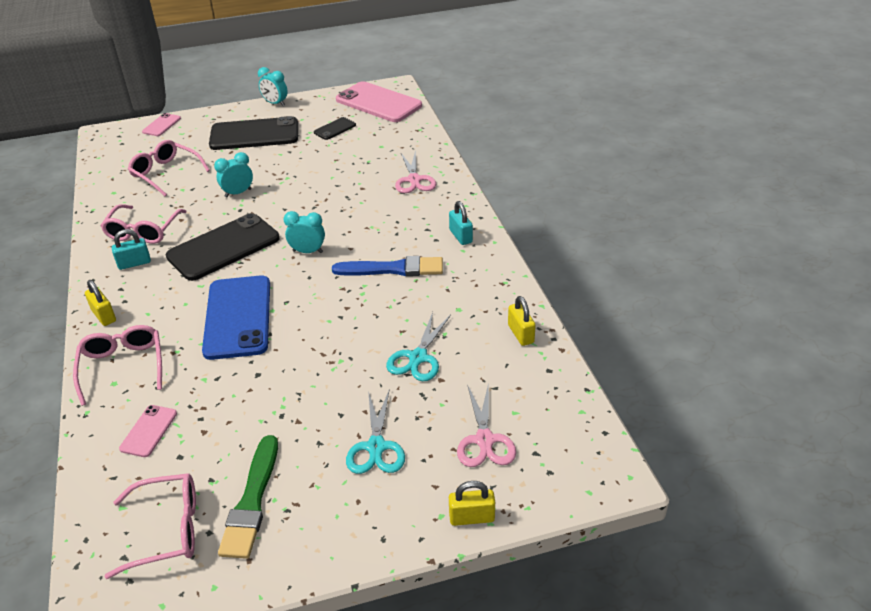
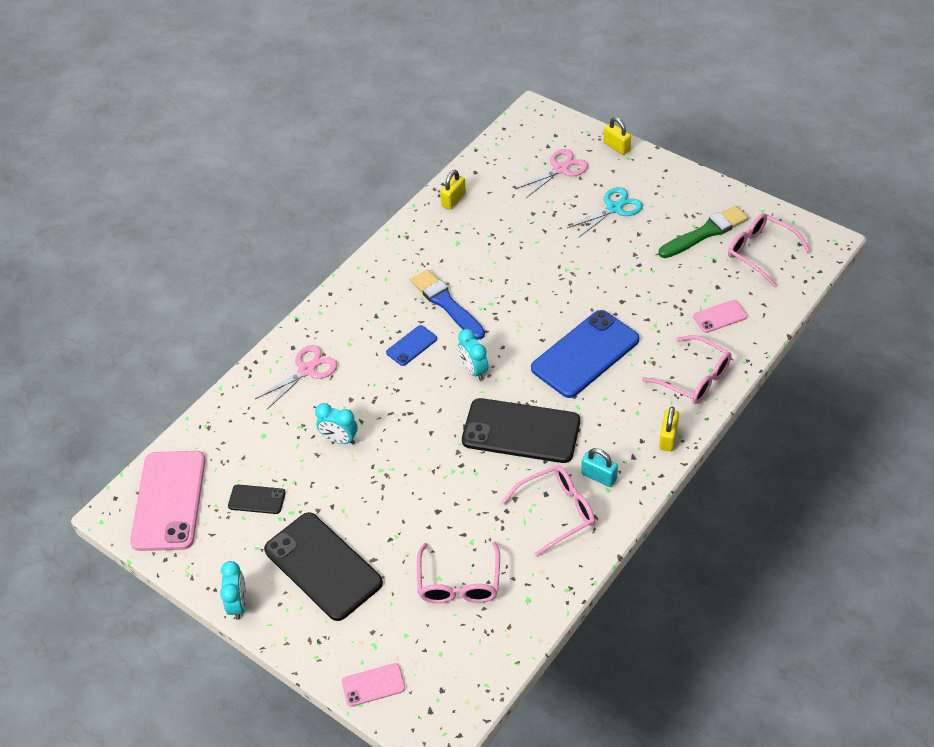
camera: 125 degrees left, 10 degrees up
(123, 367) = (694, 378): pink glasses -> pink glasses turned 90 degrees counterclockwise
(238, 193) = (438, 488): turquoise clock -> turquoise clock (339, 439)
(373, 233) = (411, 346): none -> blue phone
(418, 357) = (525, 234): turquoise scissors -> none
(460, 236) = (368, 290): turquoise padlock -> none

